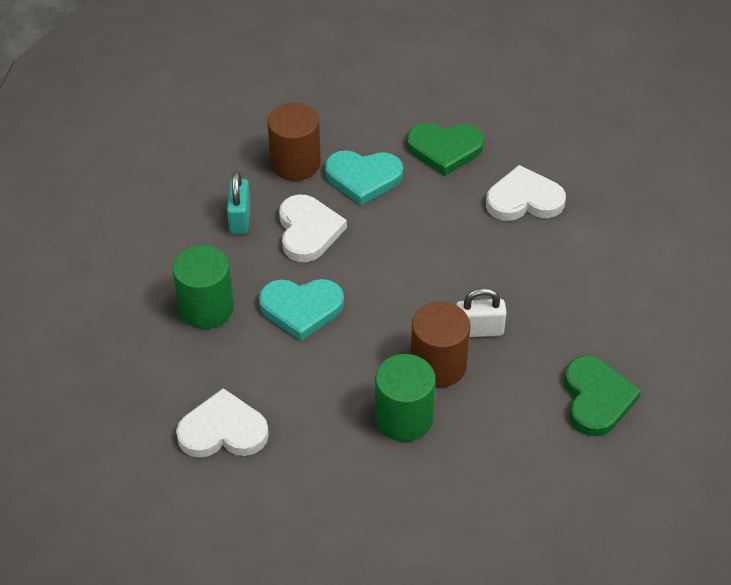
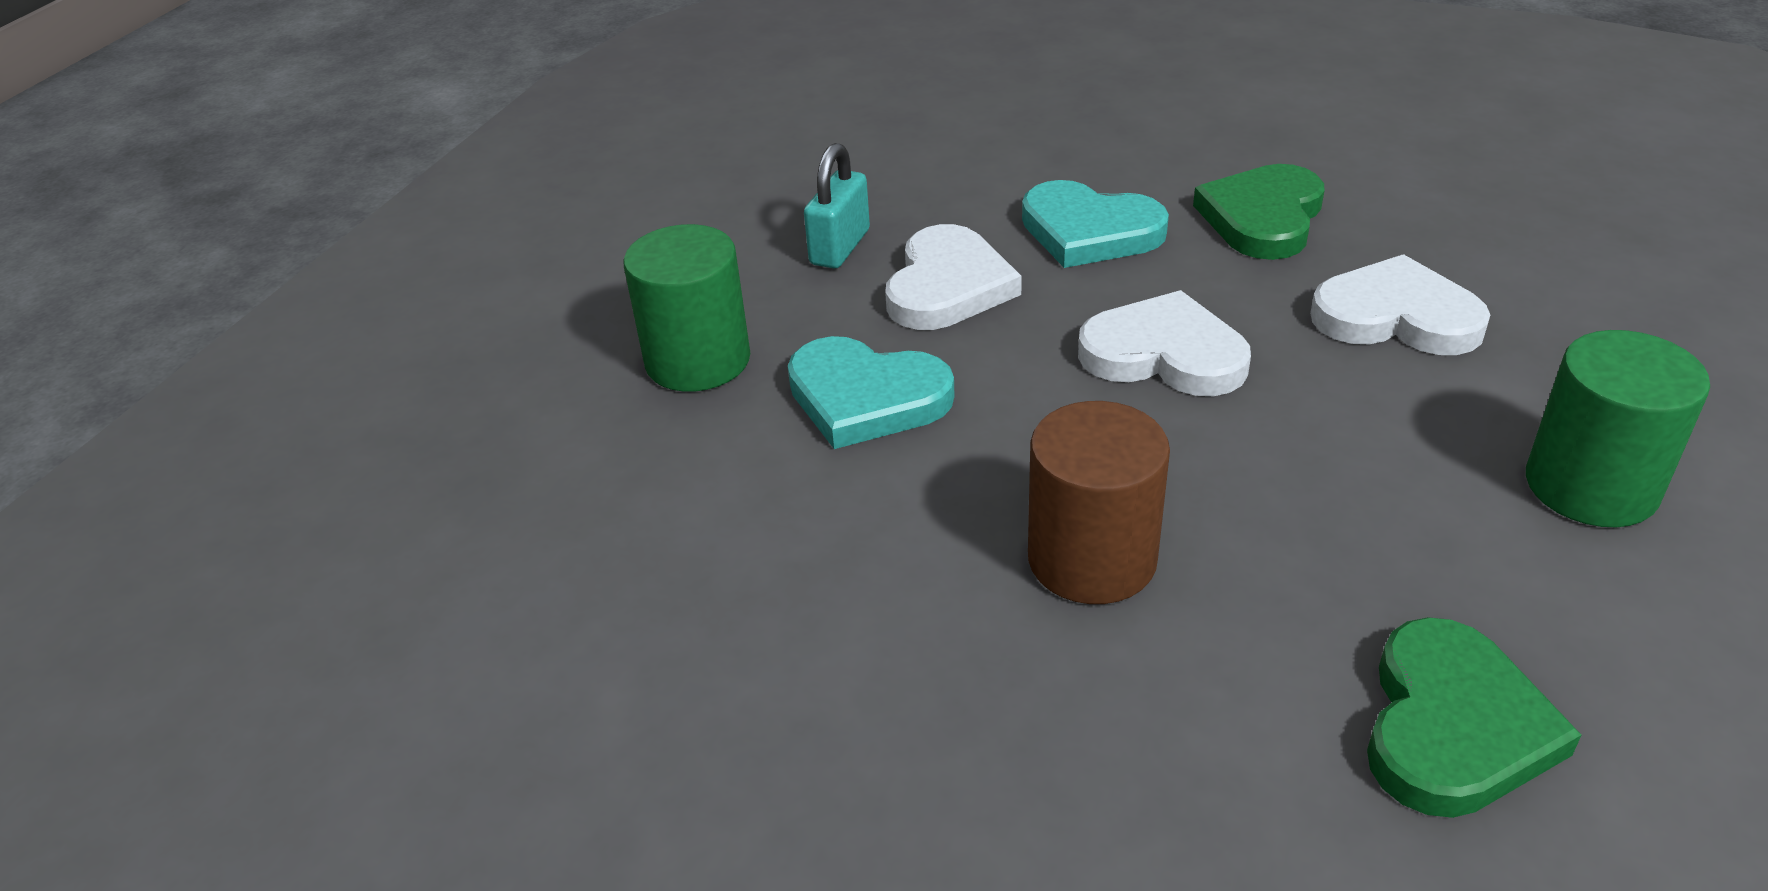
camera: 25 degrees right, 10 degrees down
(223, 430) = (590, 565): white heart -> white heart (1164, 354)
(295, 163) = (980, 193): brown cylinder -> none
(404, 418) = (966, 641): green cylinder -> green cylinder (1591, 486)
(444, 149) = (1262, 218): green heart -> green heart turned 90 degrees clockwise
(479, 330) = (1211, 515): white padlock -> none

